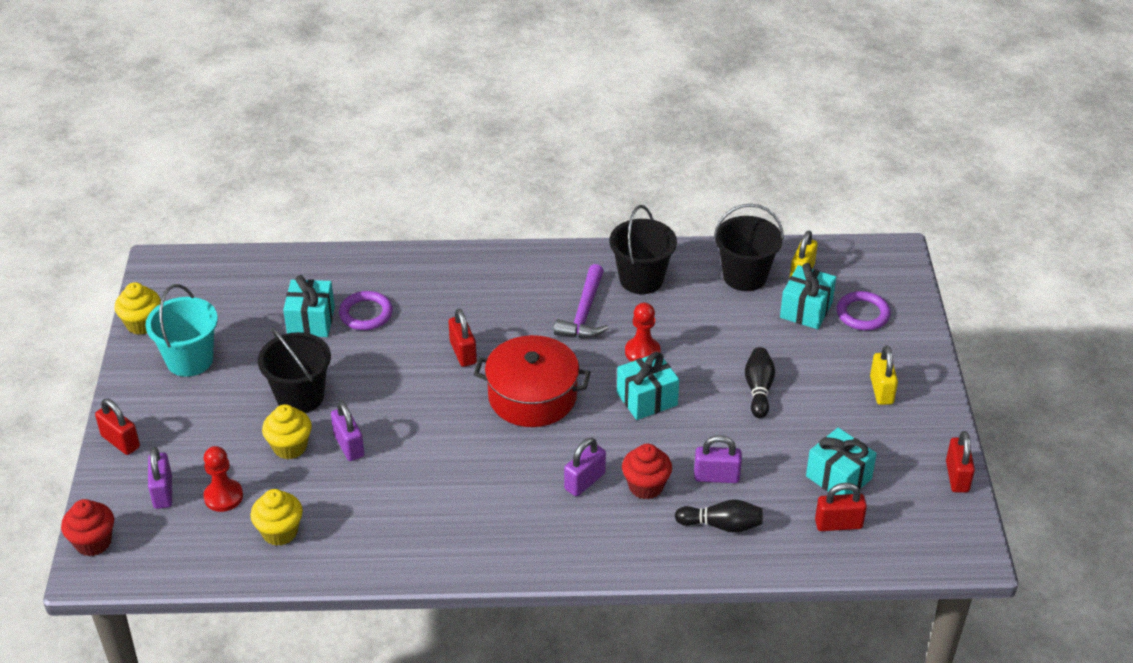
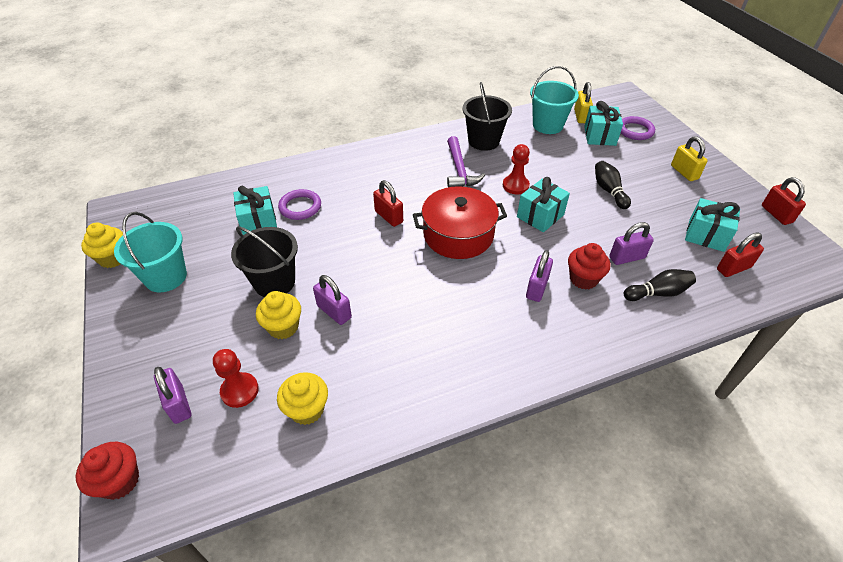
camera: 20 degrees left, 5 degrees up
(120, 441) = (121, 366): red padlock -> none
(745, 276) = (547, 125): black bucket -> turquoise bucket

